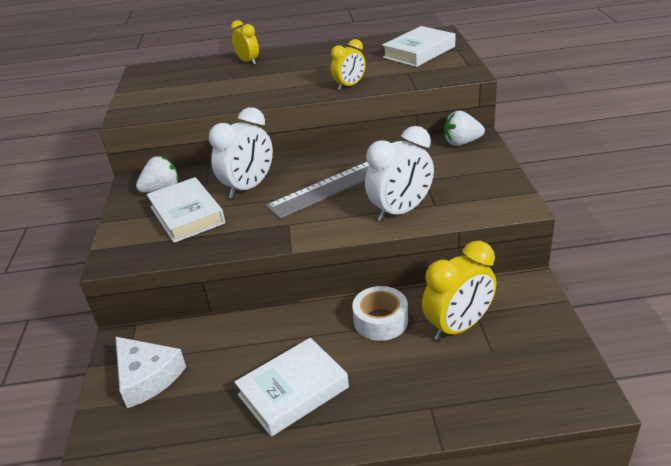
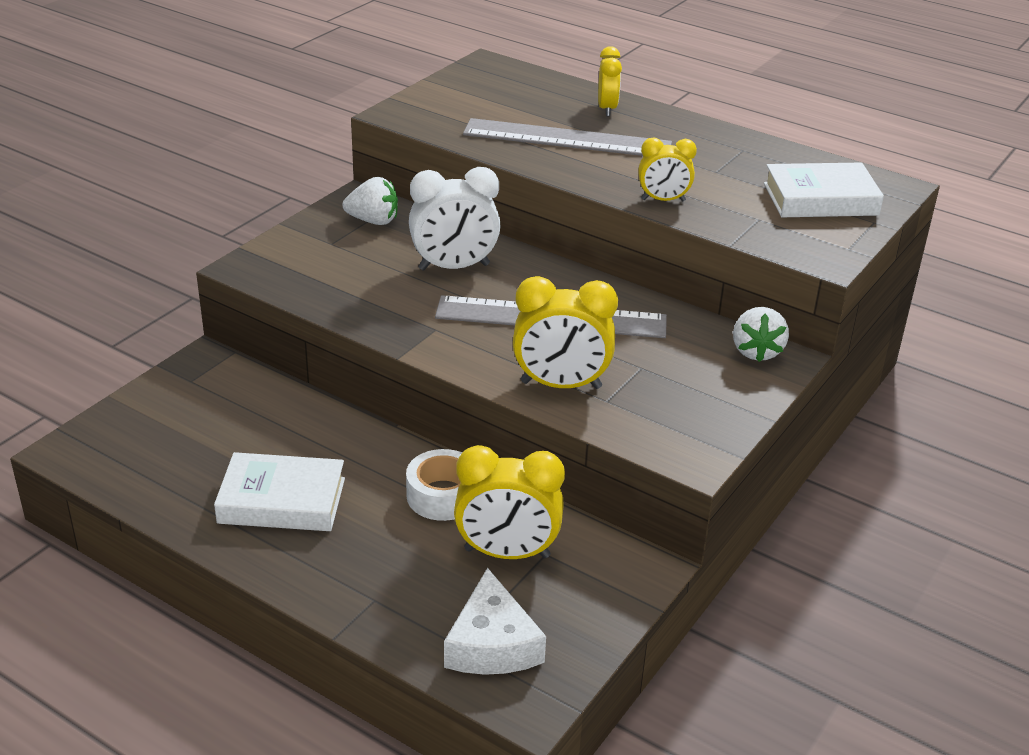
camera: 35 degrees right, 0 degrees up
(147, 377) = (187, 405): white cheese -> white cheese (492, 644)
(187, 215) = (359, 262): white book -> none
(251, 83) = (567, 139): none -> grey ruler
(401, 211) = (561, 385): white clock -> yellow clock
(461, 143) = (756, 351): white strawberry -> white strawberry turned 120 degrees counterclockwise

